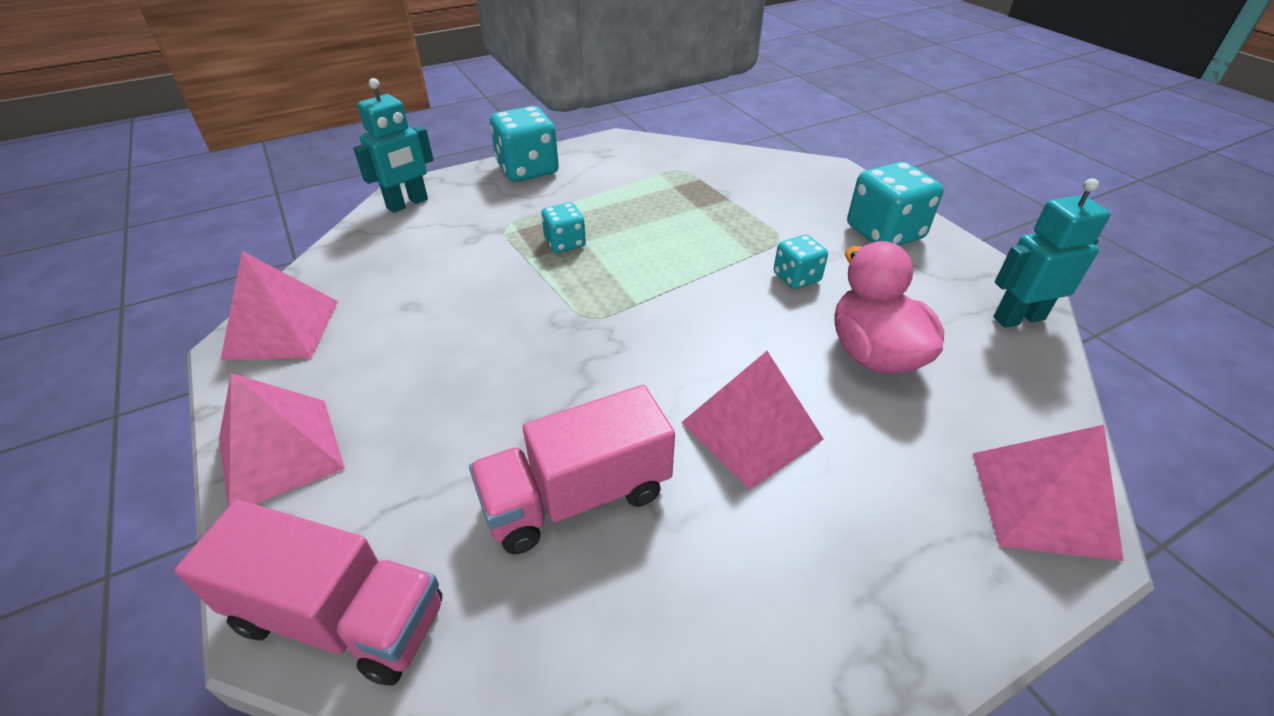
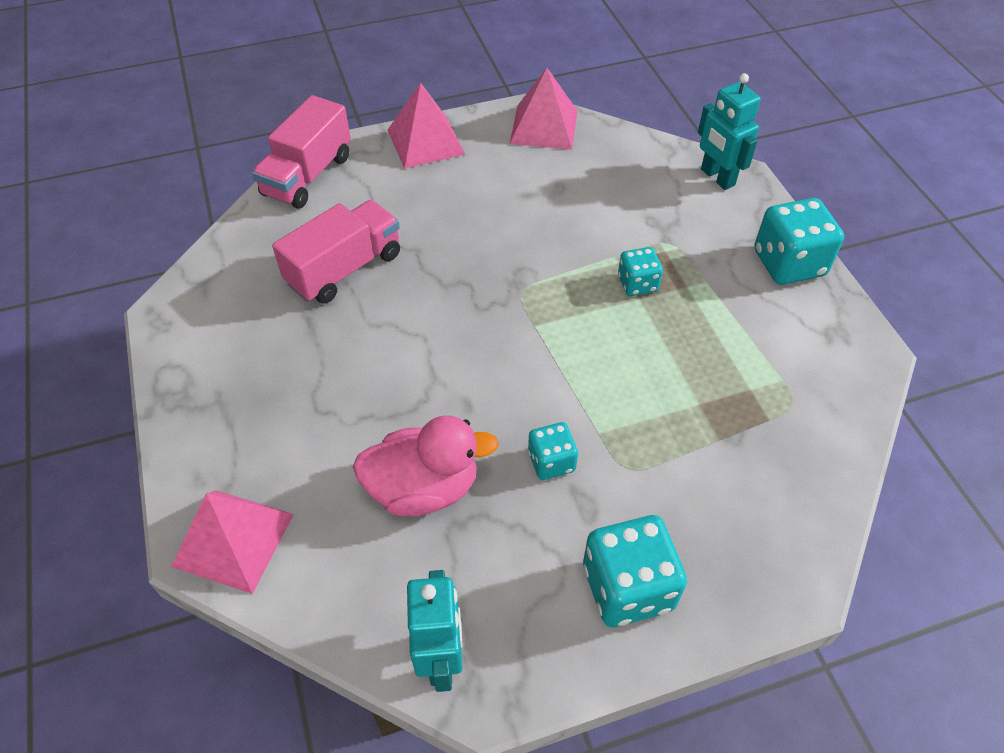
camera: 100 degrees right, 10 degrees up
(576, 496) = (345, 269): pink truck -> pink truck turned 60 degrees clockwise
(751, 430) = (366, 372): pink pyramid -> none

